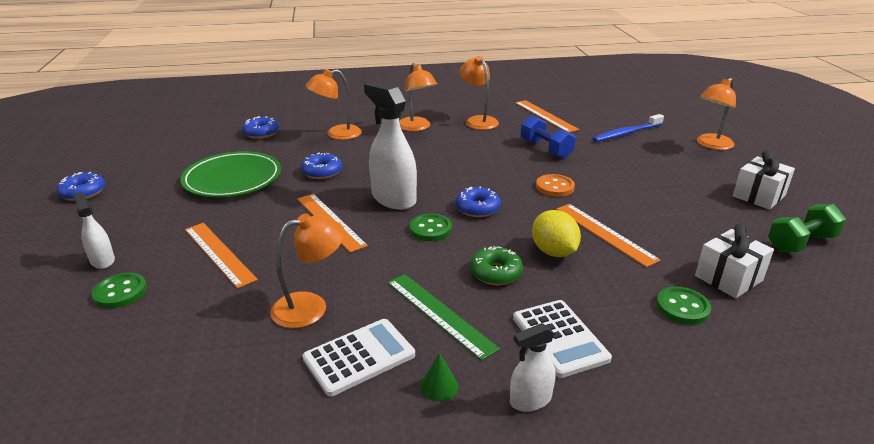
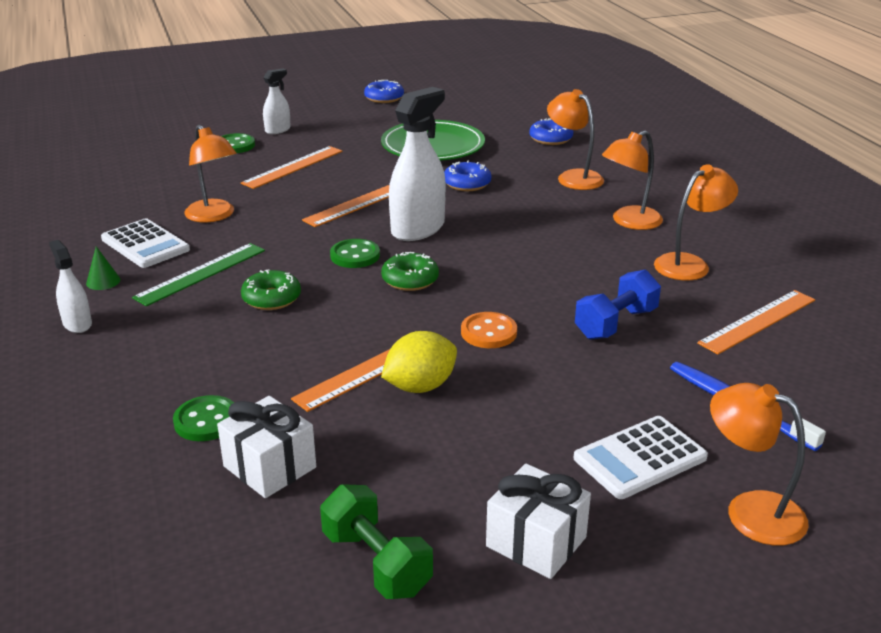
camera: 80 degrees right, 0 degrees up
(477, 208) = (410, 280): blue donut -> green donut
(553, 252) = (318, 333): yellow lemon -> yellow lemon (420, 386)
(560, 338) = (158, 338): white calculator -> white calculator (640, 458)

